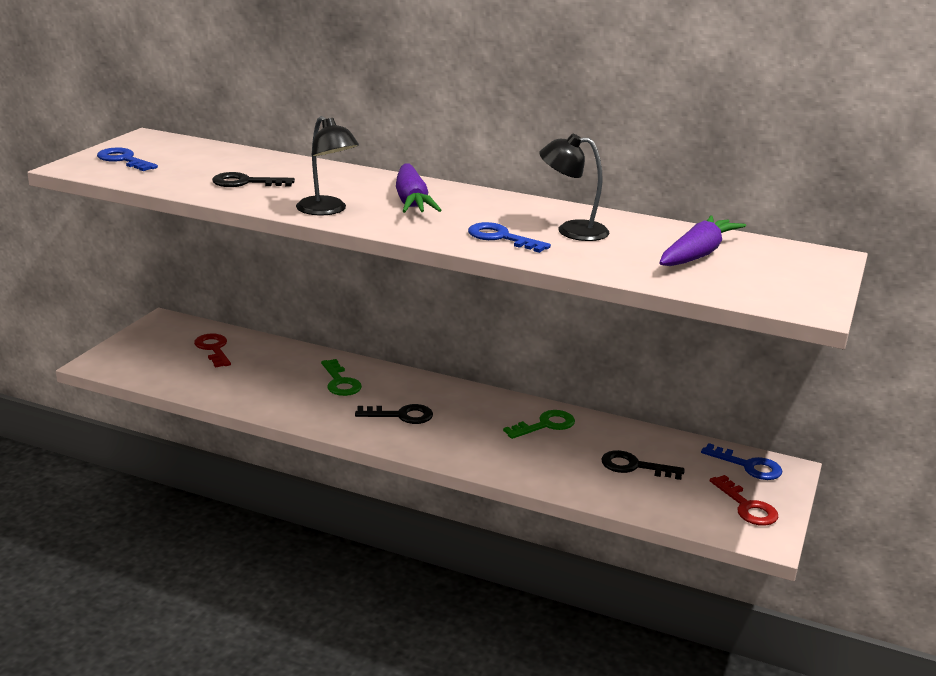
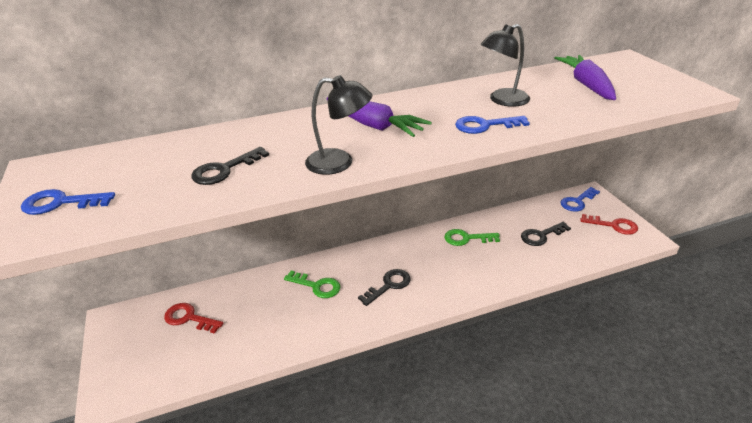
camera: 40 degrees left, 10 degrees up
(545, 425) = (466, 238): green key -> green key turned 105 degrees counterclockwise
(748, 466) = (577, 202): blue key -> blue key turned 150 degrees clockwise

